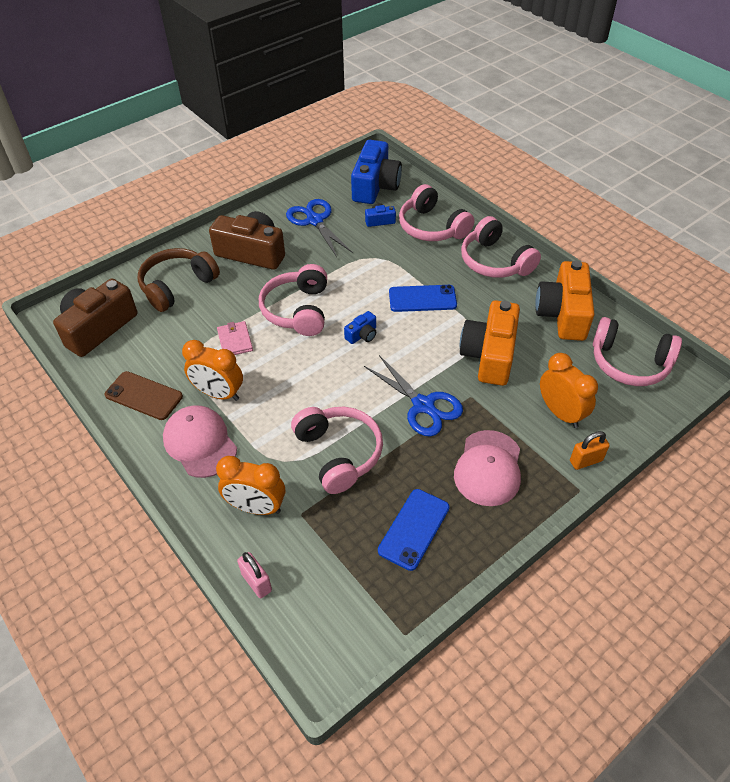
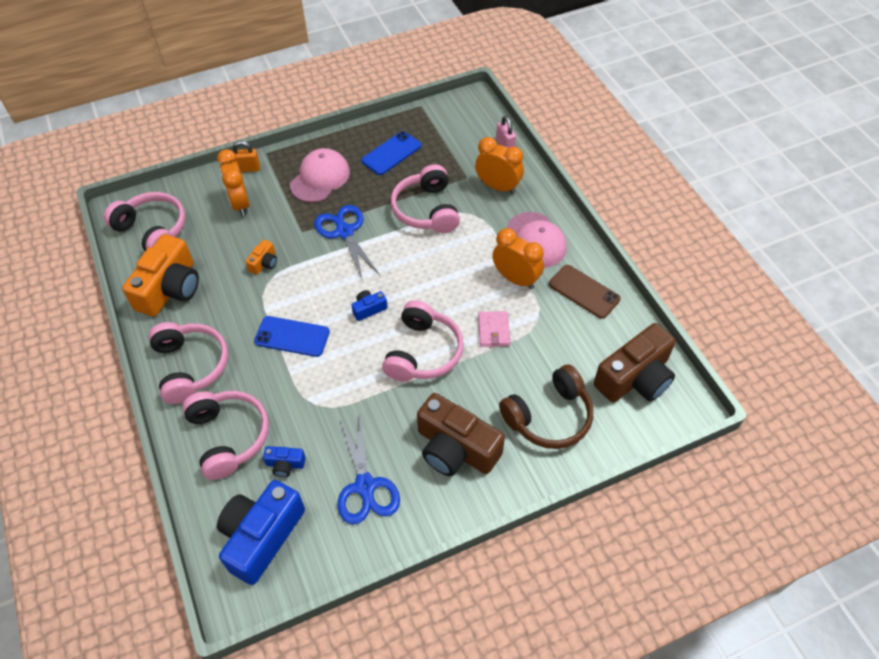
camera: 165 degrees left, 5 degrees up
(489, 355) = (264, 263): orange camera -> orange camera, size x0.44

